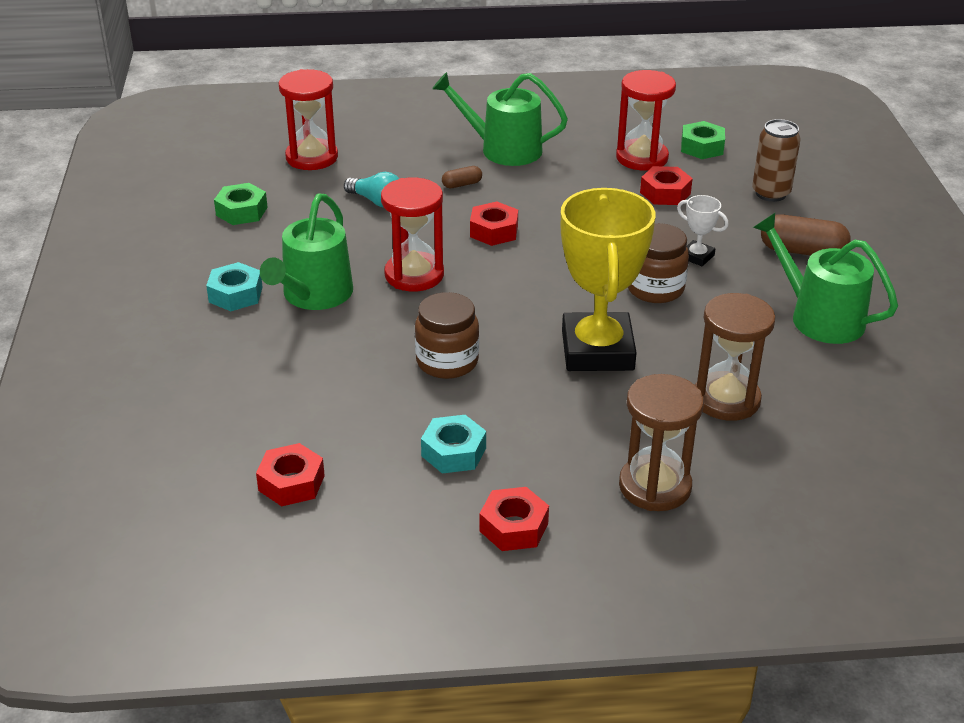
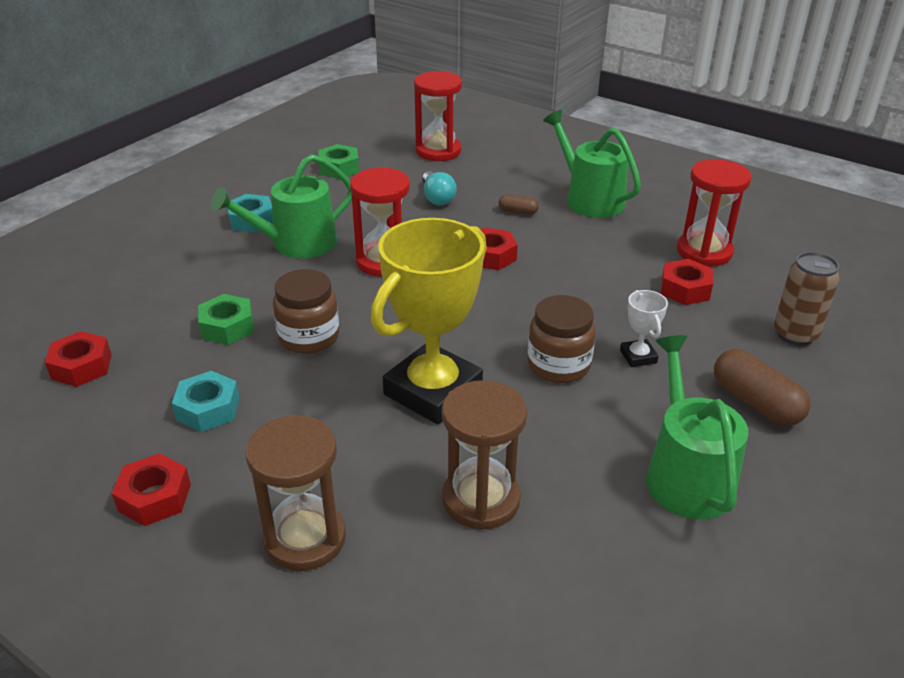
camera: 40 degrees right, 0 degrees up
(702, 147) = (777, 265): green nut -> green nut (227, 327)

